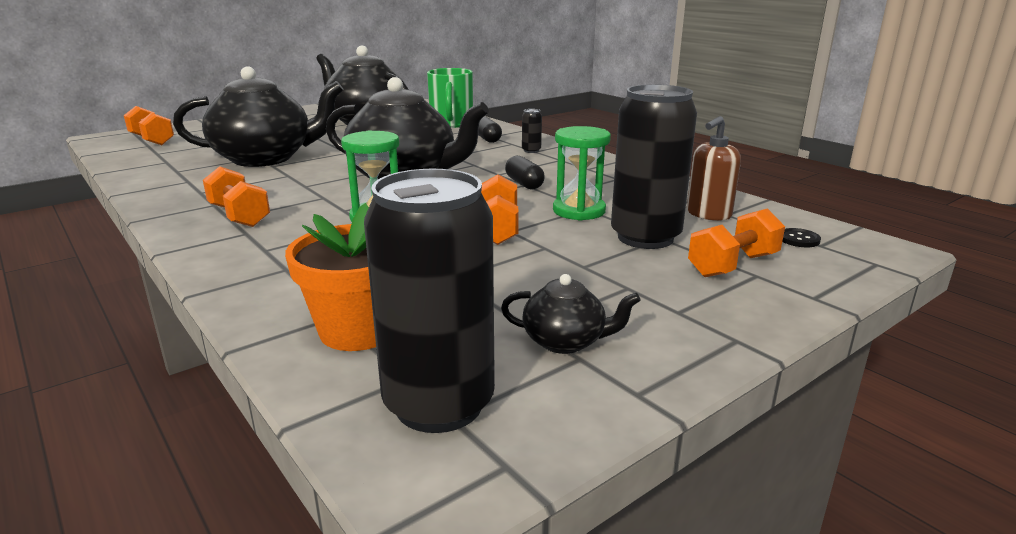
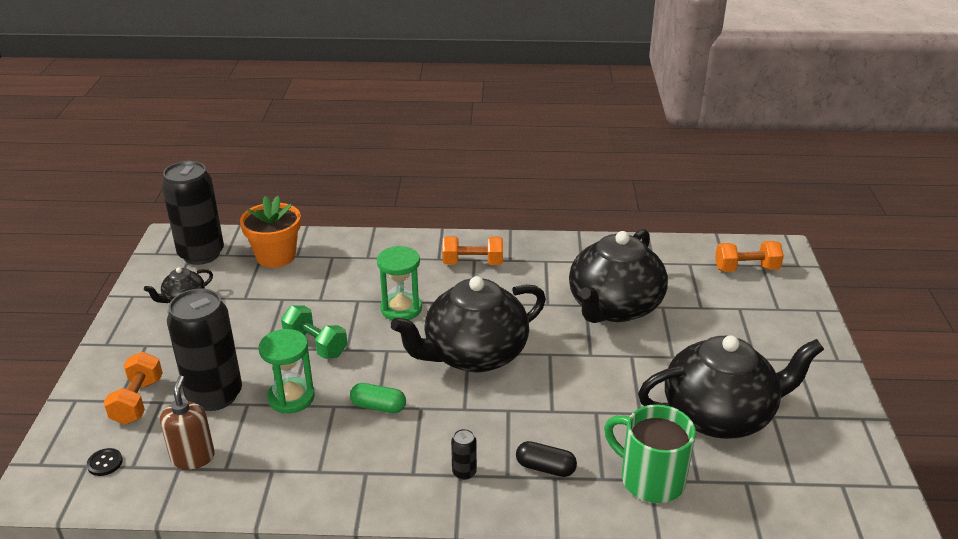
camera: 130 degrees right, 10 degrees up
(497, 229) = (315, 345): orange dumbbell -> green dumbbell
(524, 184) = (378, 407): black capsule -> green capsule

